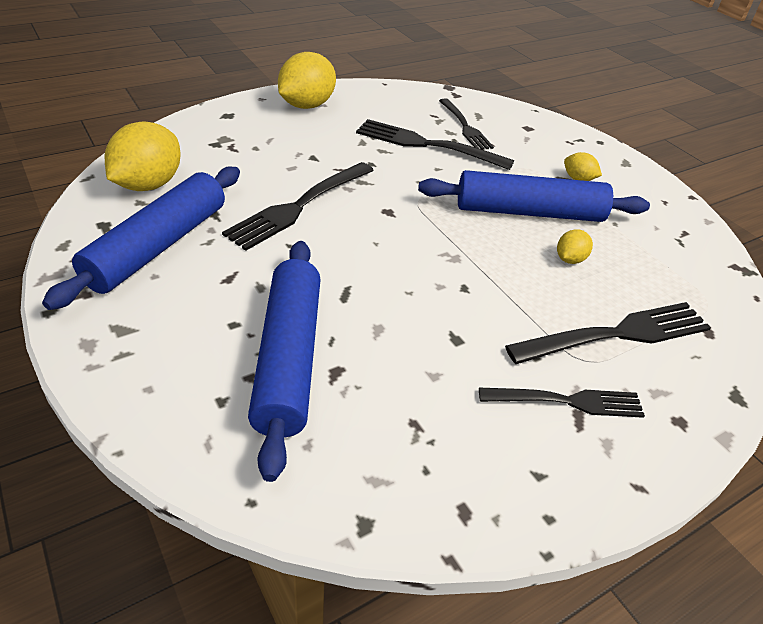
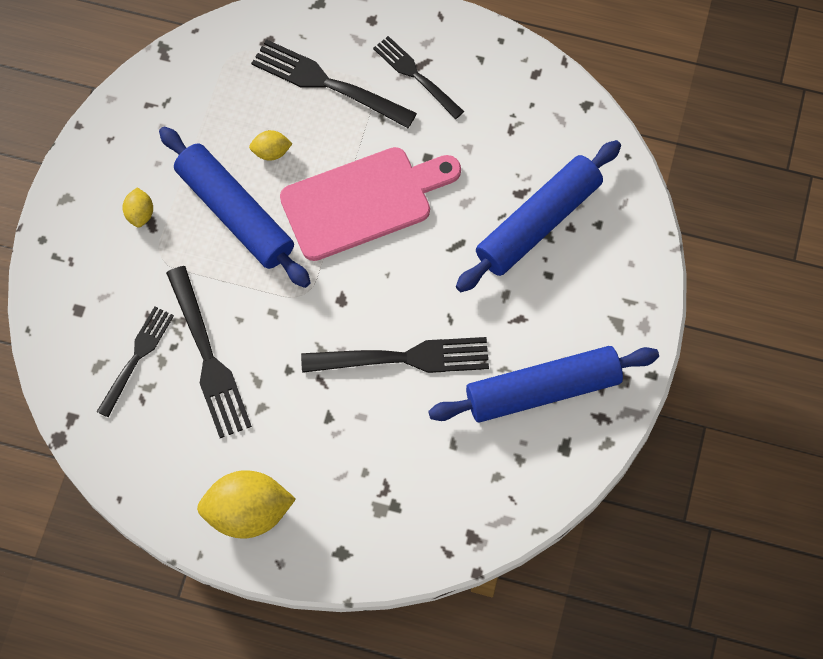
camera: 130 degrees left, 25 degrees up
(149, 185) = (497, 480): yellow lemon -> none
(460, 273) = (363, 201): none -> pink cutting board

